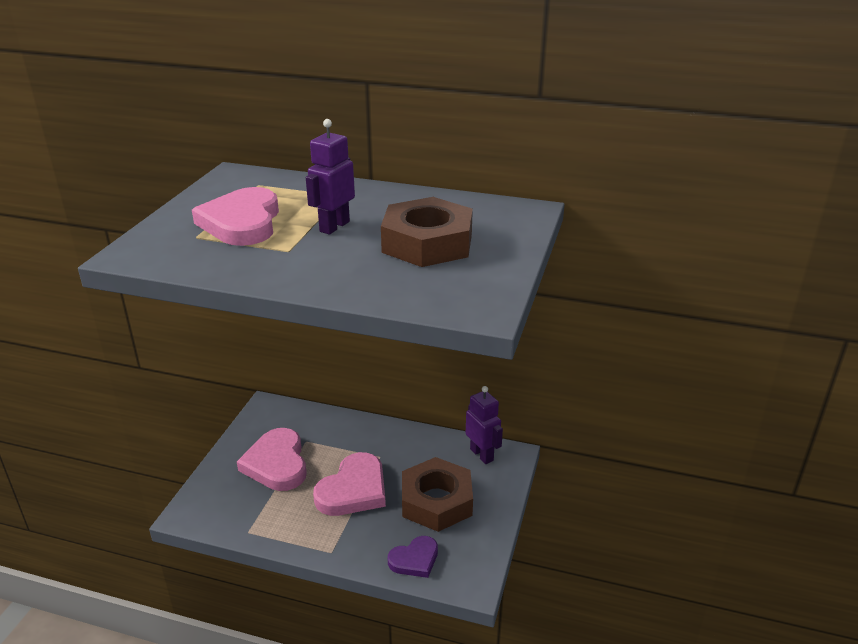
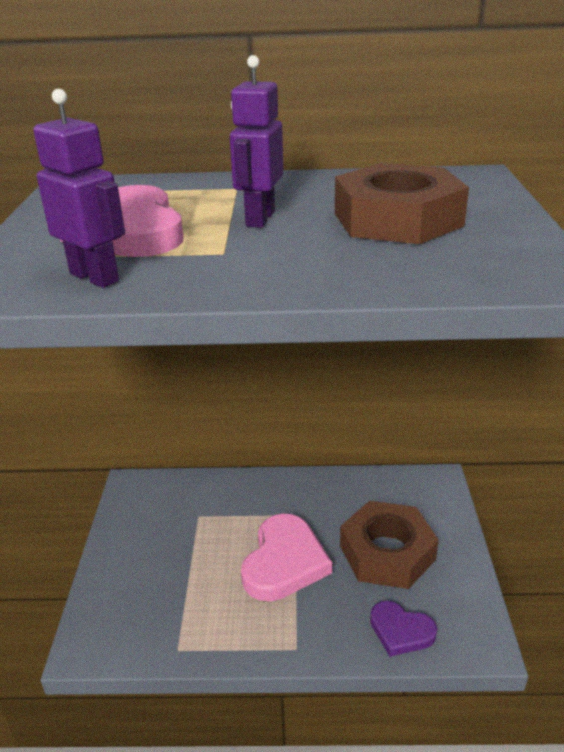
camera: 15 degrees left, 0 degrees up
(277, 463) = (175, 551): pink heart -> none
(414, 559) = (401, 631): purple heart -> purple heart turned 75 degrees clockwise
(482, 455) = (407, 487): purple robot -> purple robot (95, 277)

